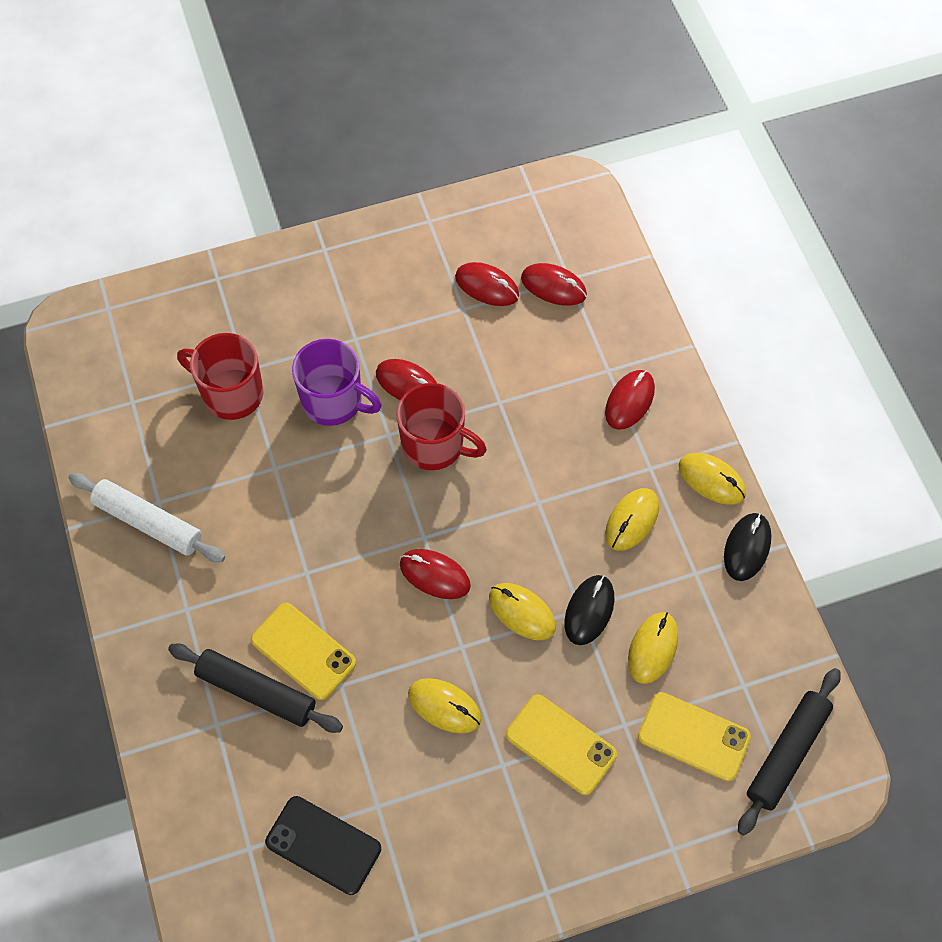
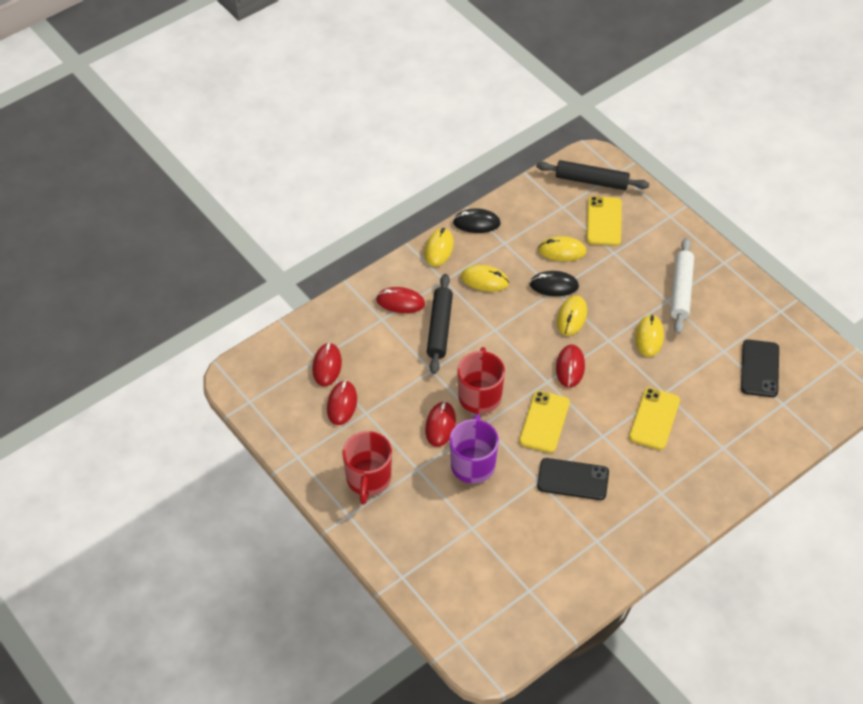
camera: 110 degrees left, 10 degrees down
(148, 523) = (614, 540): white rolling pin -> white rolling pin (681, 290)
(231, 393) = (494, 529): red mug -> red mug (368, 479)
(256, 691) = (692, 434): black rolling pin -> black rolling pin (439, 328)
(257, 508) = (573, 479): none -> black phone
(560, 744) = (641, 277): yellow phone -> yellow phone (544, 422)

